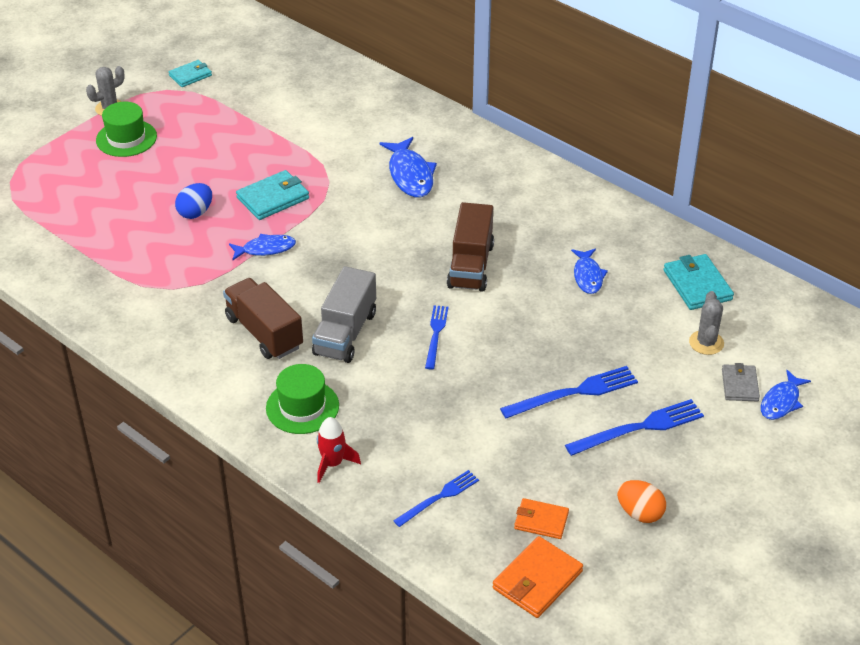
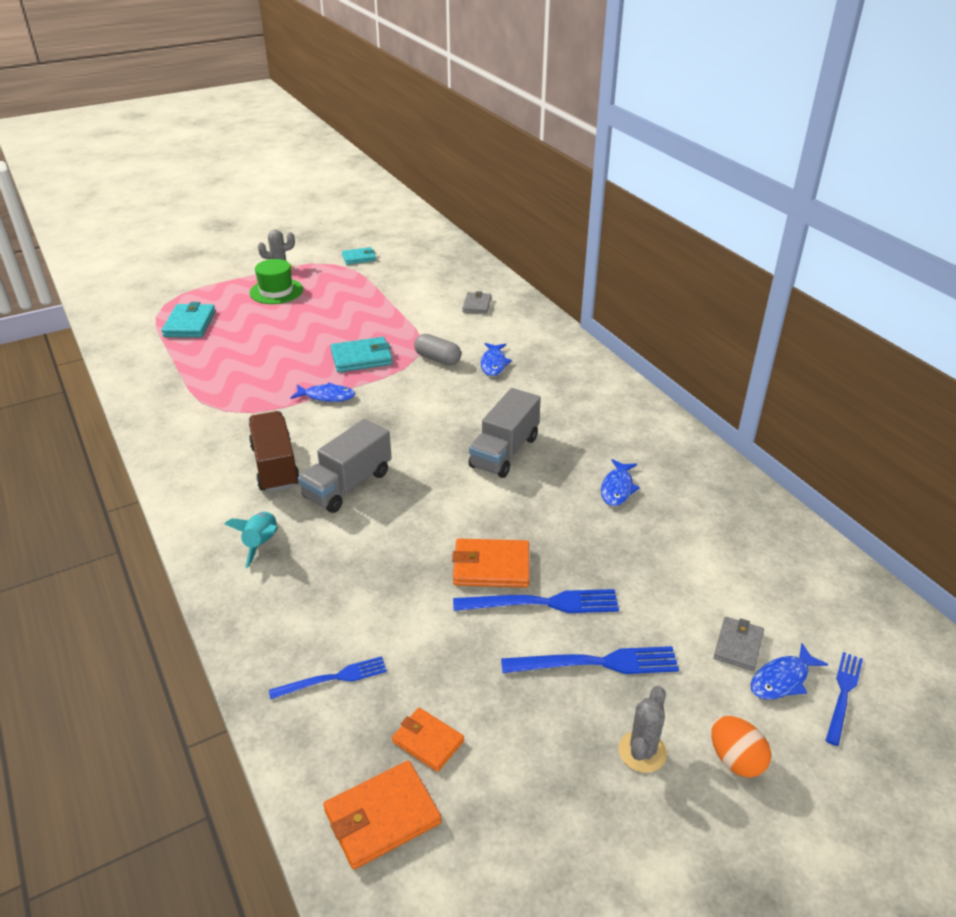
camera: 20 degrees right, 5 degrees down
(195, 213) = (289, 355): blue egg -> none
(302, 407) = (261, 544): green hat -> turquoise rocket
(333, 463) = (251, 609): red rocket -> none
(351, 182) = (437, 359): none -> grey capsule
(355, 109) = (477, 305): none -> grey wallet
(410, 175) = (493, 364): blue fish -> blue fish, size x0.65
(436, 334) = (433, 507): blue fork -> blue fork (843, 694)
(471, 265) = (504, 452): brown truck -> grey truck
(516, 374) = (491, 567): none -> orange wallet
(639, 513) = (548, 768): orange egg -> orange egg (735, 760)
(697, 285) = (732, 524): turquoise wallet -> turquoise wallet (190, 324)
(706, 343) = (717, 587): grey cactus -> grey cactus (642, 751)

